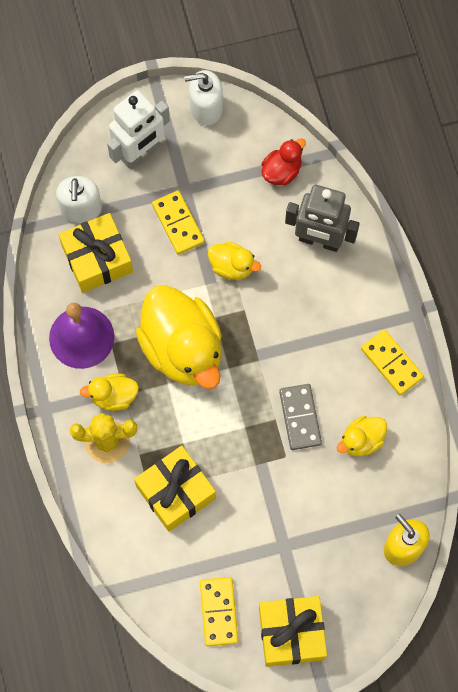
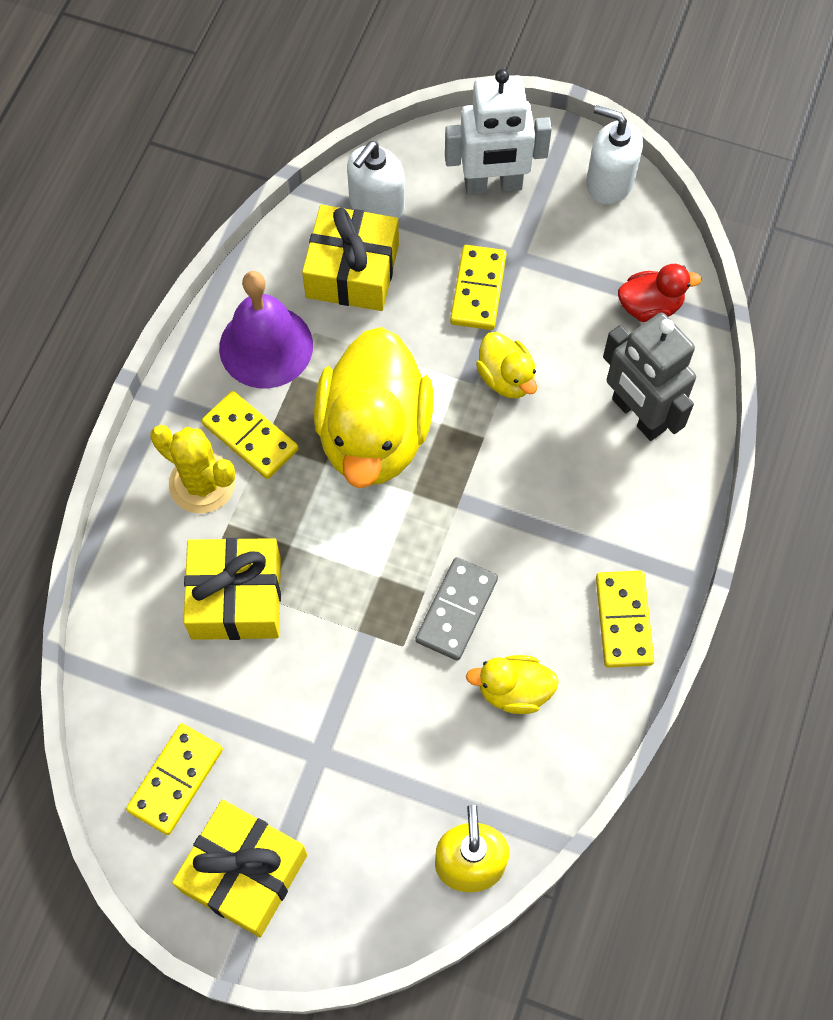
camera: 35 degrees right, 5 degrees down
(113, 396) = (250, 437): yellow duck -> yellow domino

